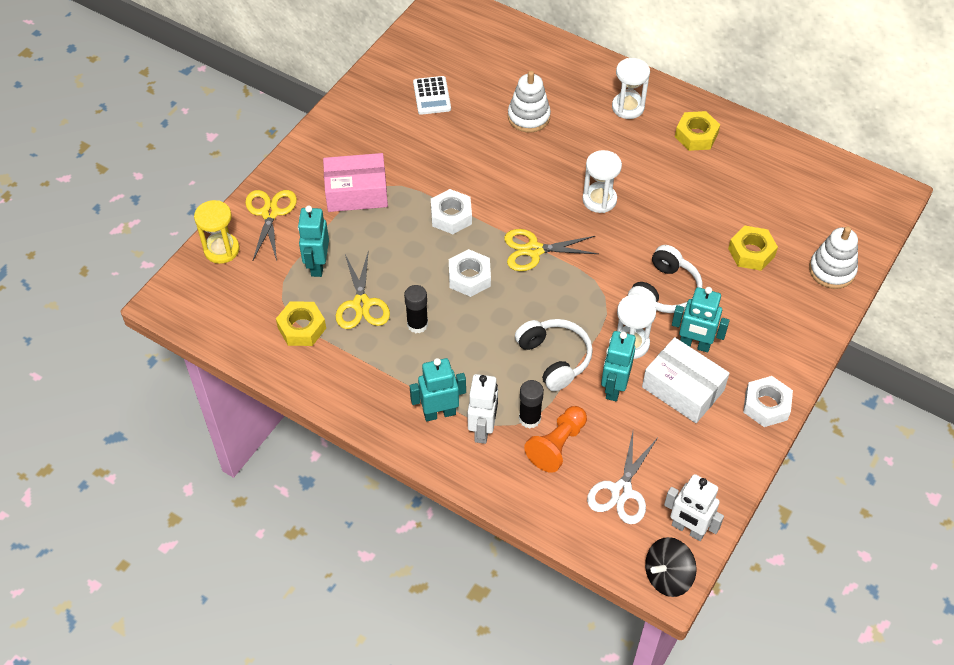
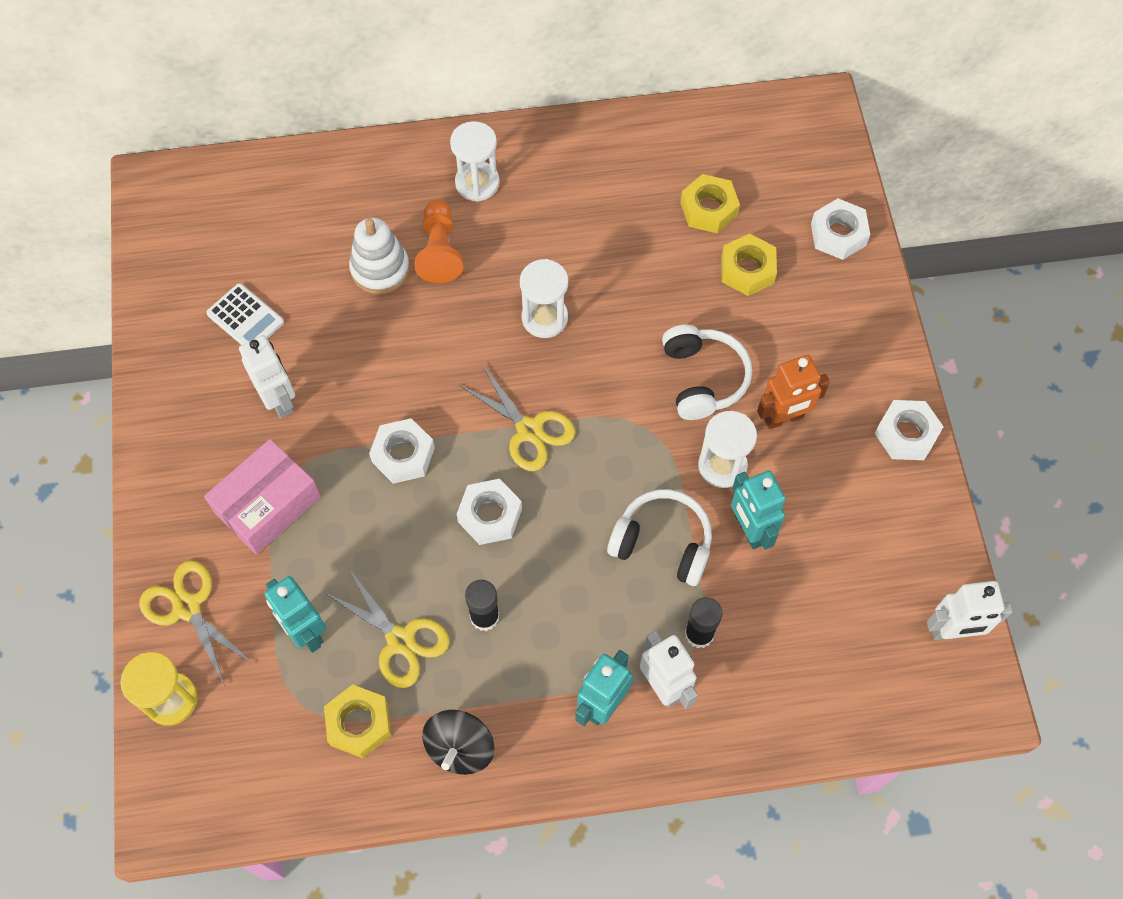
camera: 40 degrees left, 10 degrees up
(411, 147) = (279, 400): none -> white robot
(534, 250) = (529, 430): yellow scissors -> yellow scissors turned 90 degrees counterclockwise
(557, 445) = (752, 642): orange pawn -> orange pawn (439, 251)
(621, 491) = (857, 642): white scissors -> none
(667, 576) = (978, 699): black spinning top -> black spinning top (460, 748)
(683, 389) = (815, 477): white box -> none
(694, 344) = (783, 418): turquoise robot -> orange robot
(696, 135) = (577, 169): yellow nut -> yellow nut (708, 209)
(832, 270) = (838, 234): white stacking toy -> white nut

